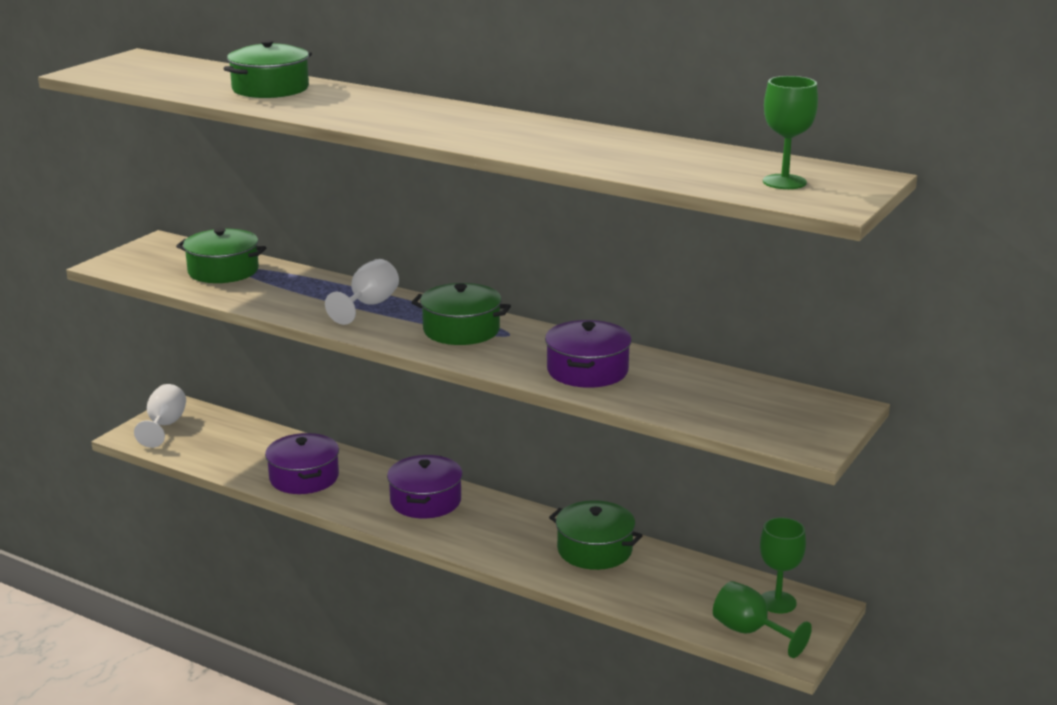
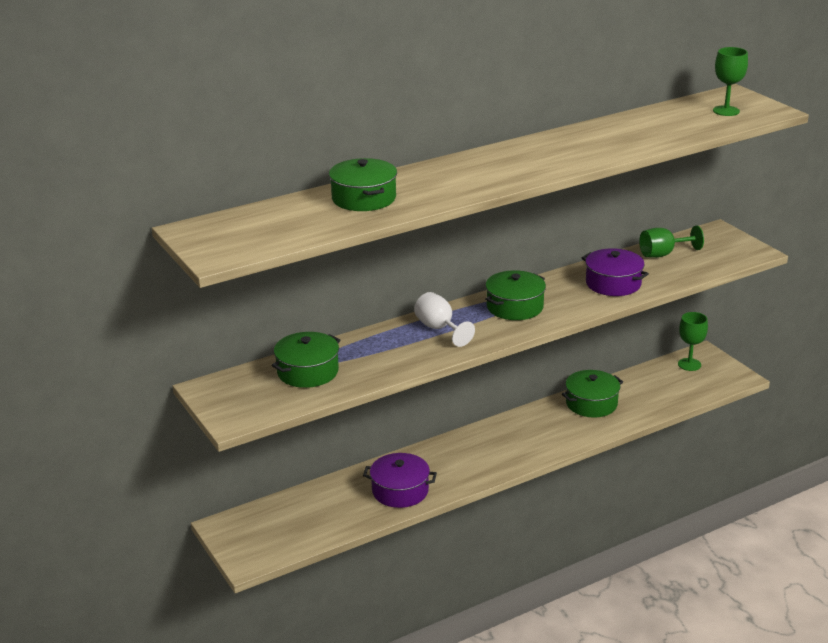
camera: 60 degrees left, 5 degrees up
(164, 426) = (247, 540): white goblet -> none
(425, 501) = (479, 448): purple pot -> none
(750, 632) = (712, 382): green goblet -> green goblet (663, 254)

